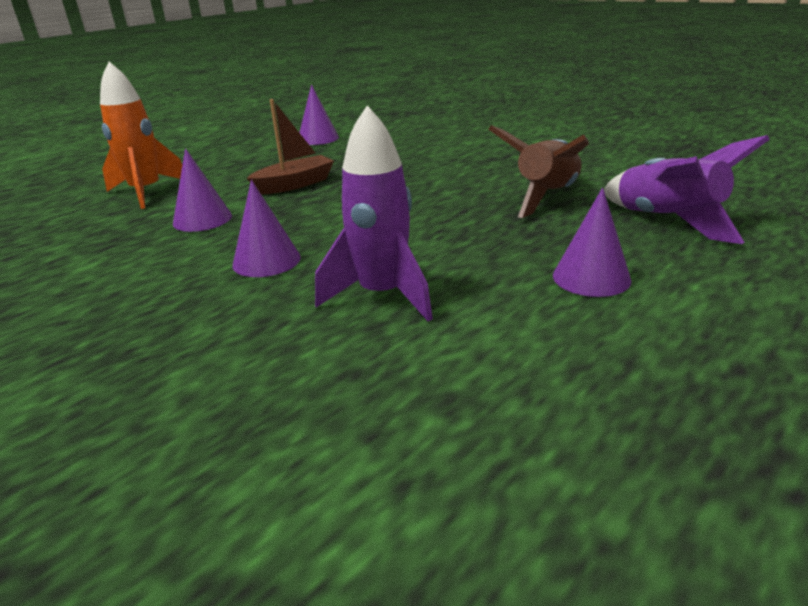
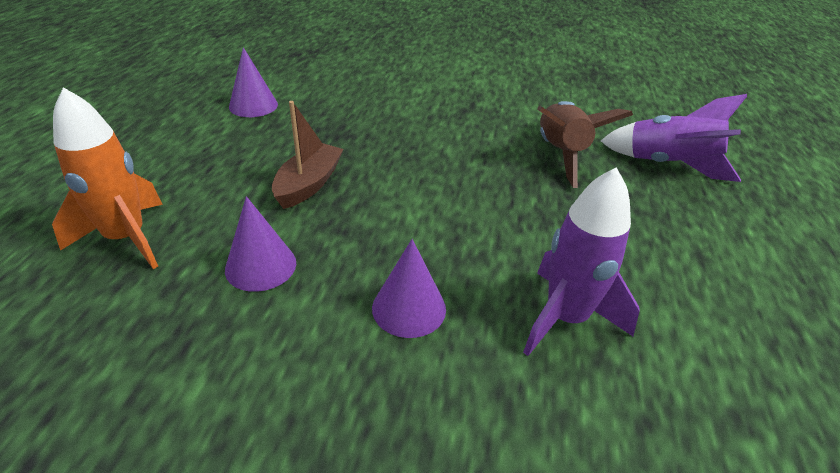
camera: 35 degrees left, 10 degrees up
(591, 277) = (685, 243): purple cone -> none

